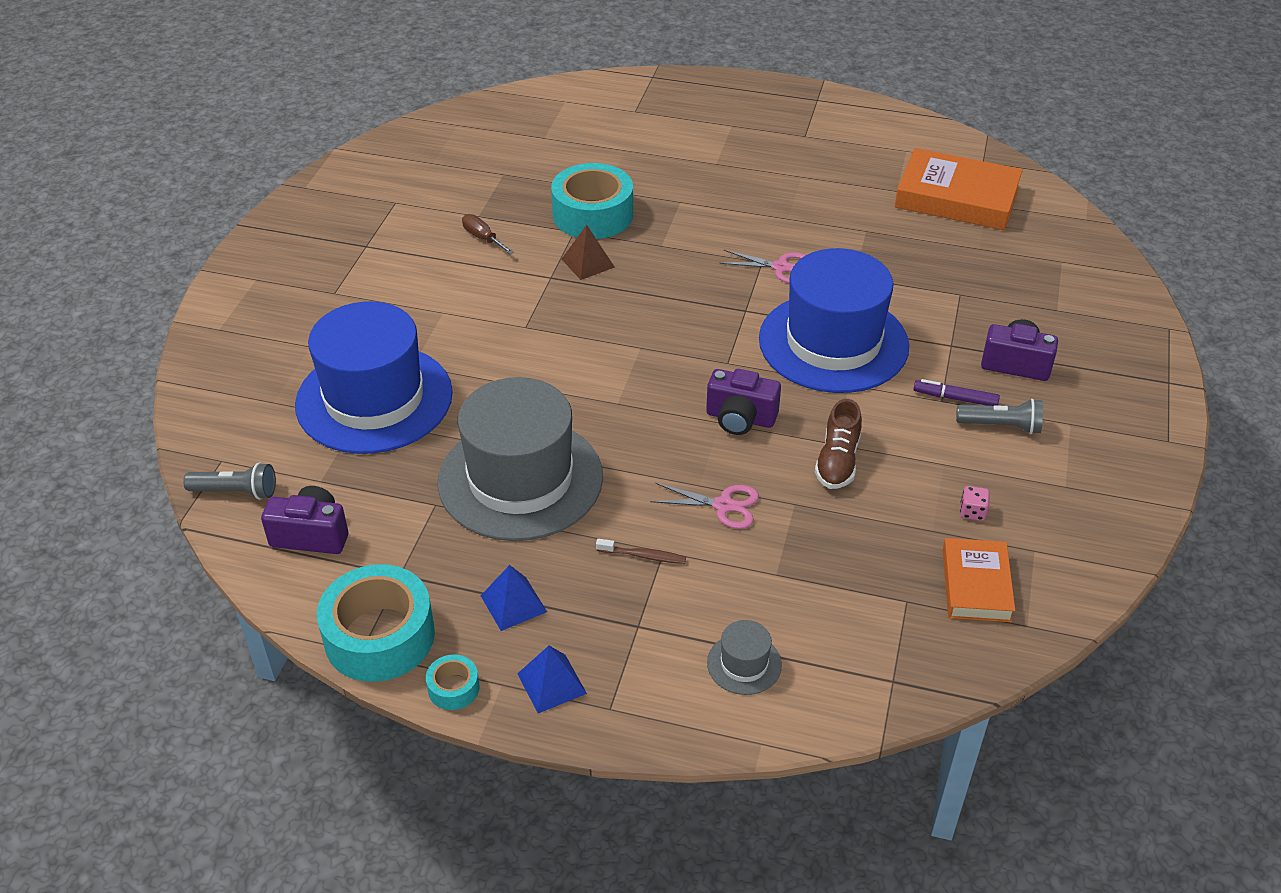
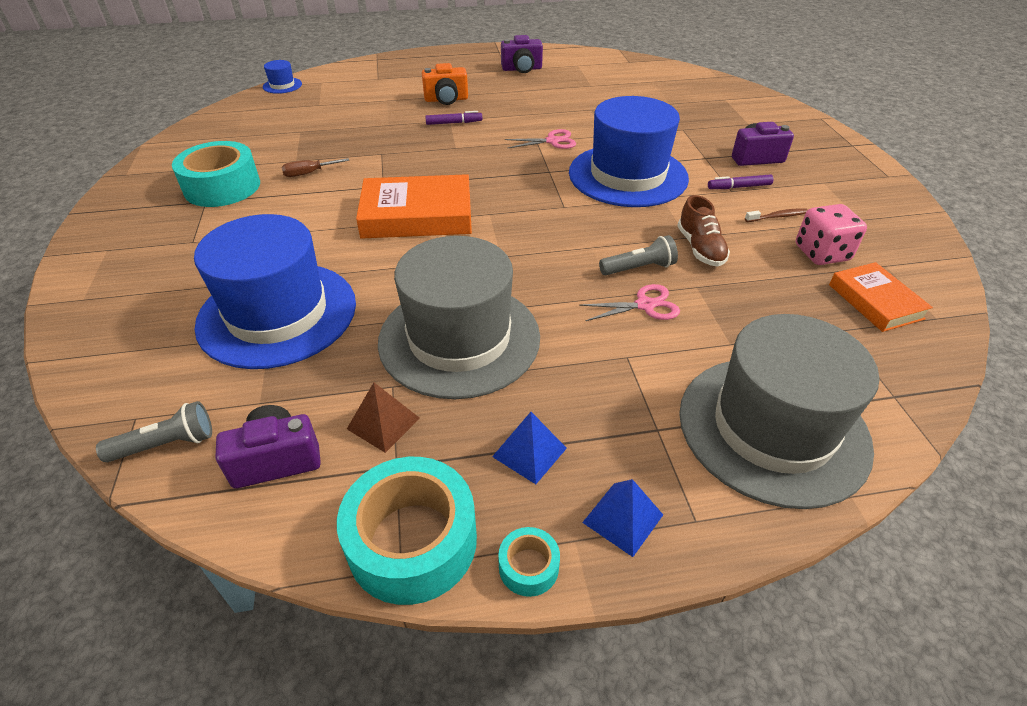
camera: 25 degrees left, 0 degrees up
(483, 238) = (308, 173): brown screwdriver -> brown screwdriver turned 45 degrees counterclockwise
(518, 95) = (282, 85): none -> blue hat
(588, 263) = (407, 170): brown pyramid -> brown pyramid (383, 423)
(593, 214) = (389, 140): turquoise tape -> turquoise tape (222, 187)
(643, 556) = (614, 366): brown toothbrush -> brown toothbrush (777, 216)
(682, 207) = (454, 123): none -> purple marker
(696, 168) = (446, 100): none -> orange camera
(740, 418) = (605, 240): purple camera -> purple camera (522, 69)
(744, 664) = (772, 428): grey hat -> grey hat, size x2.50
(956, 198) = (631, 81): orange book -> orange book (417, 215)
(972, 512) = (821, 253): pink dice -> pink dice, size x2.10
(1001, 426) = (784, 195): grey flashlight -> grey flashlight (639, 268)

